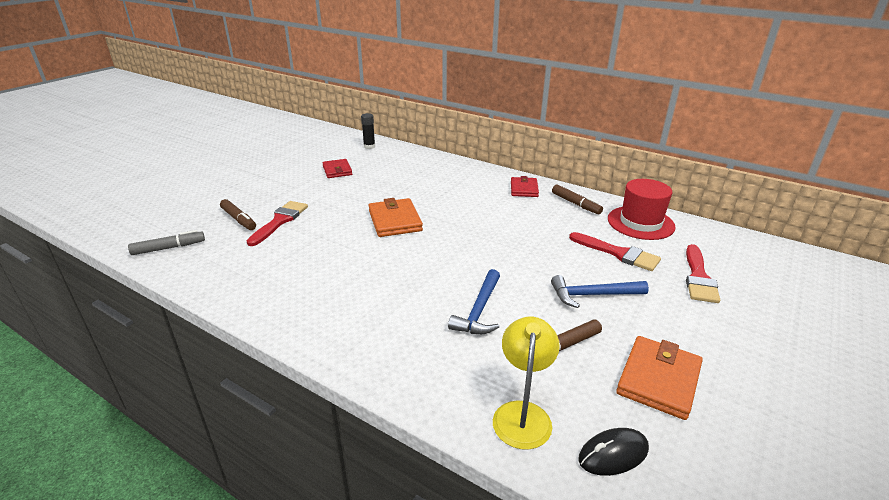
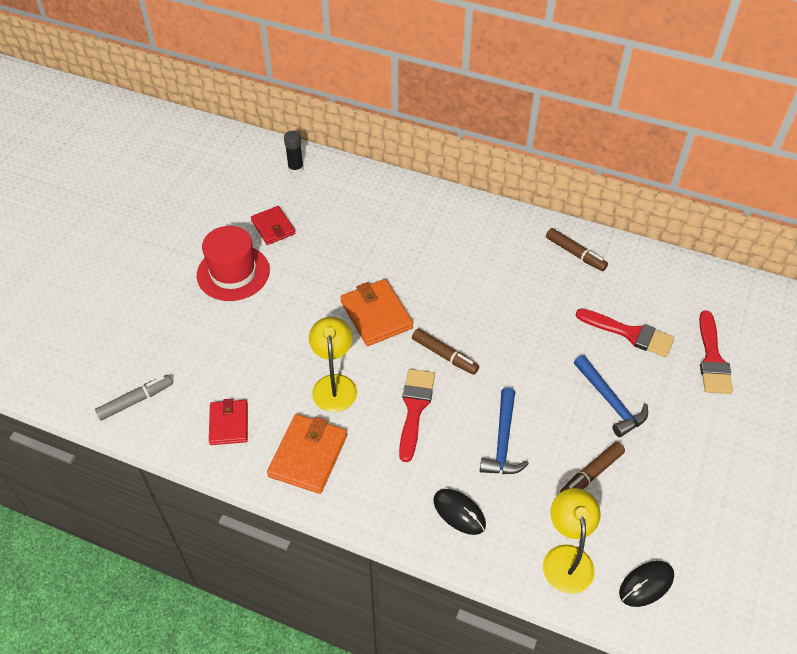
camera: 10 degrees left, 20 degrees up
(238, 219) = (192, 340): brown marker -> brown marker (444, 355)
(280, 221) = (243, 335): red brush -> red brush (414, 408)
(339, 256) = (334, 384): none -> yellow lamp
(417, 359) = (459, 512): none -> black mouse
(524, 189) = (511, 233): red wallet -> red wallet (229, 424)
(593, 295) = (610, 401): blue hammer -> blue hammer turned 105 degrees counterclockwise
(640, 223) = (650, 278): red hat -> red hat (233, 273)
(658, 380) = (678, 500): orange wallet -> orange wallet (308, 456)

